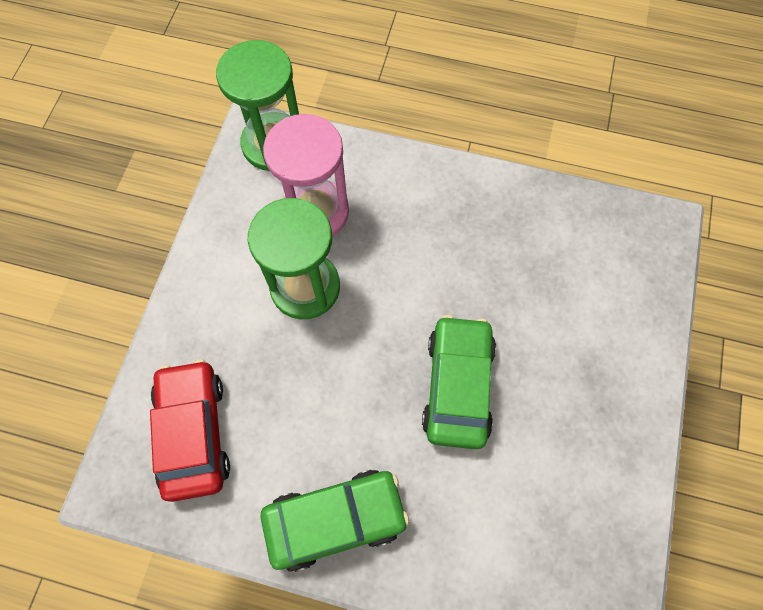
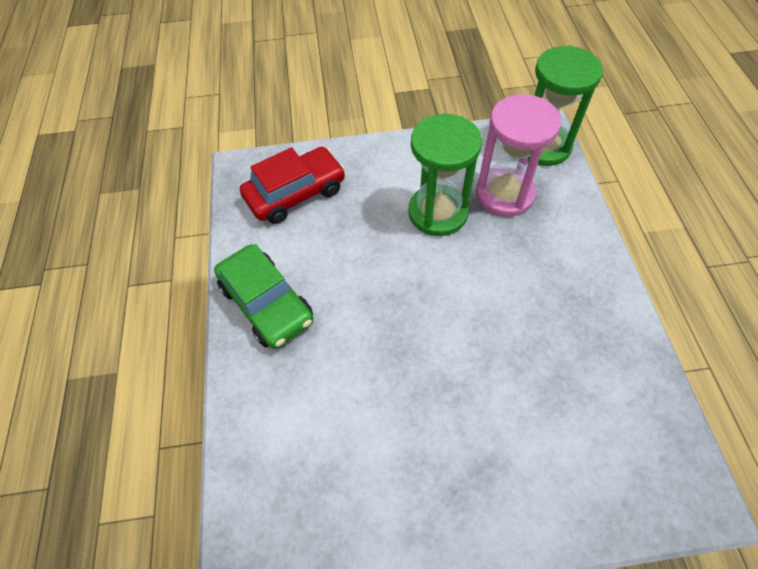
camera: 70 degrees right, 10 degrees down
(457, 386) = (412, 351): green car -> none

